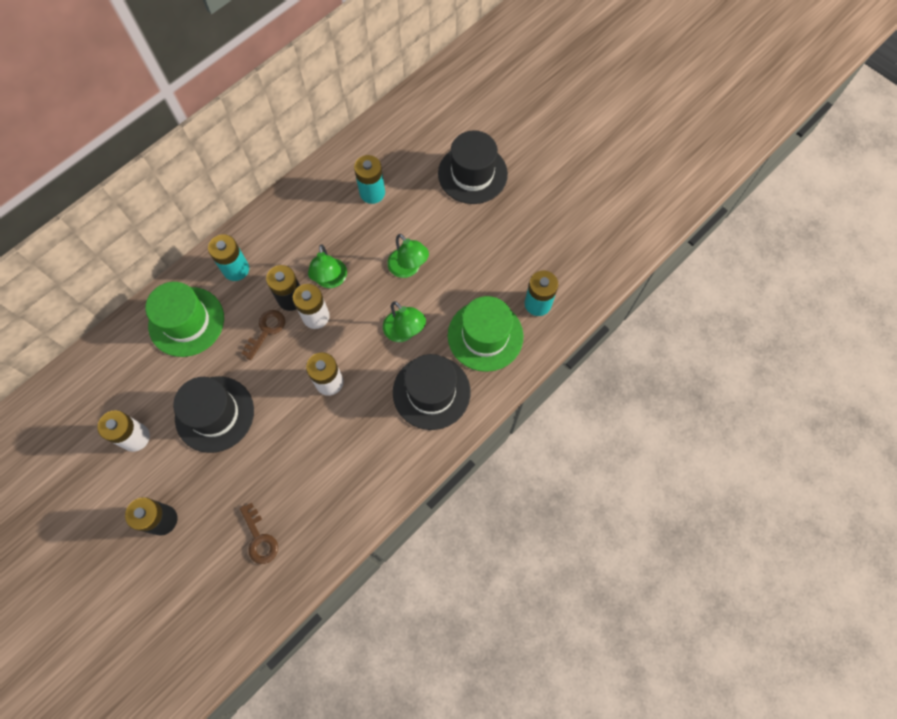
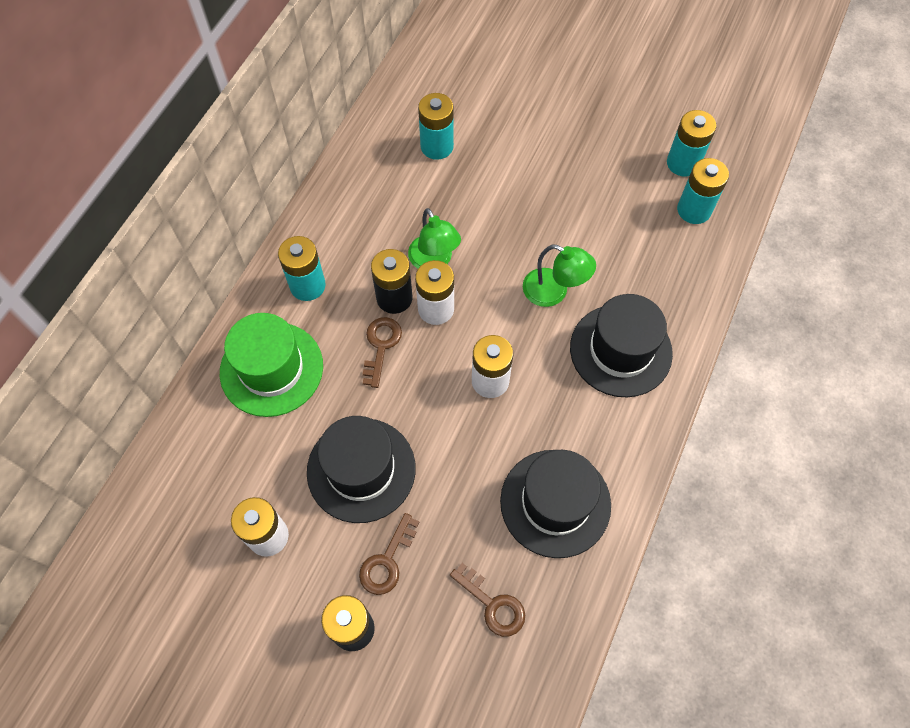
camera: 20 degrees left, 5 degrees down
(204, 483) = (387, 561): none -> brown key
(408, 268) = (522, 218): green lamp -> none
(472, 174) = (546, 91): black hat -> black hat (555, 503)
(485, 336) = (651, 265): green hat -> none
(548, 264) = (683, 163): none -> turquoise battery

